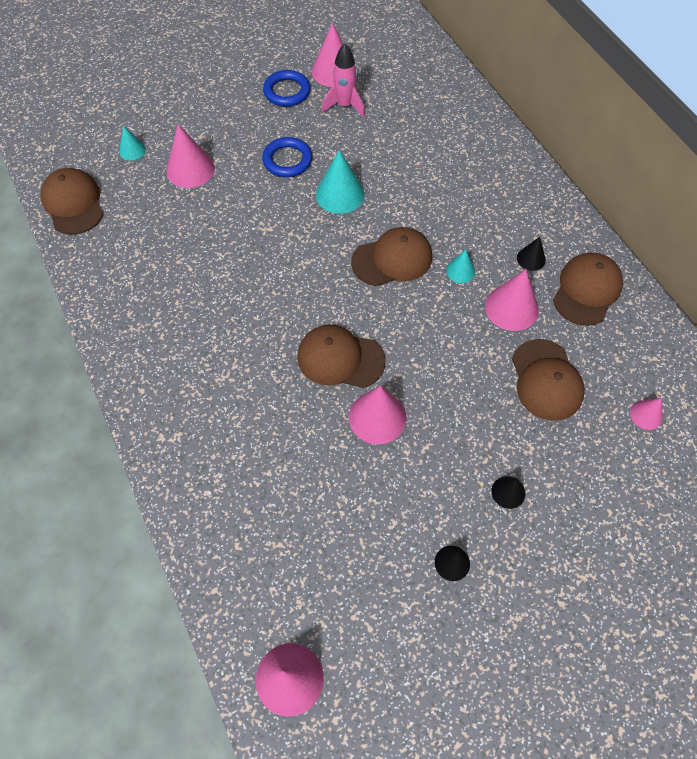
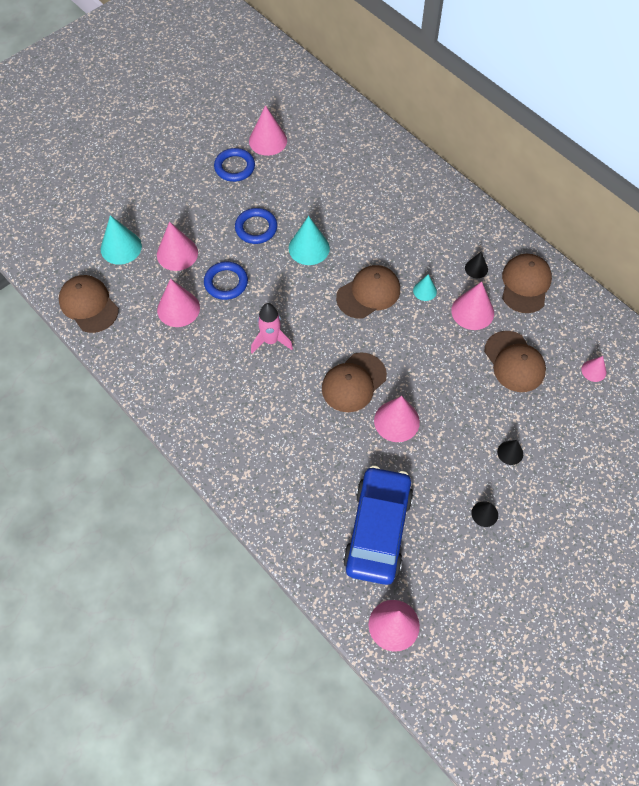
camera: 15 degrees left, 0 degrees up
(132, 150) = (121, 247): turquoise cone -> turquoise cone, size x1.79
(169, 229) = (178, 308): none -> pink cone
(232, 212) = (226, 283): none -> blue ring
(310, 548) = (378, 530): none -> blue car
(340, 358) = (353, 382): brown cap -> brown cap turned 45 degrees counterclockwise
(345, 106) = (287, 170): pink rocket -> pink rocket (271, 341)

